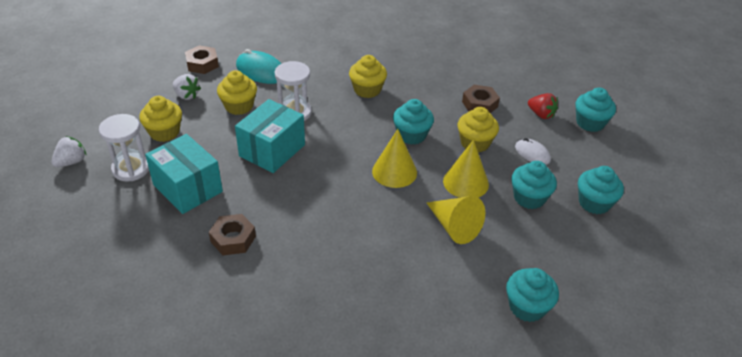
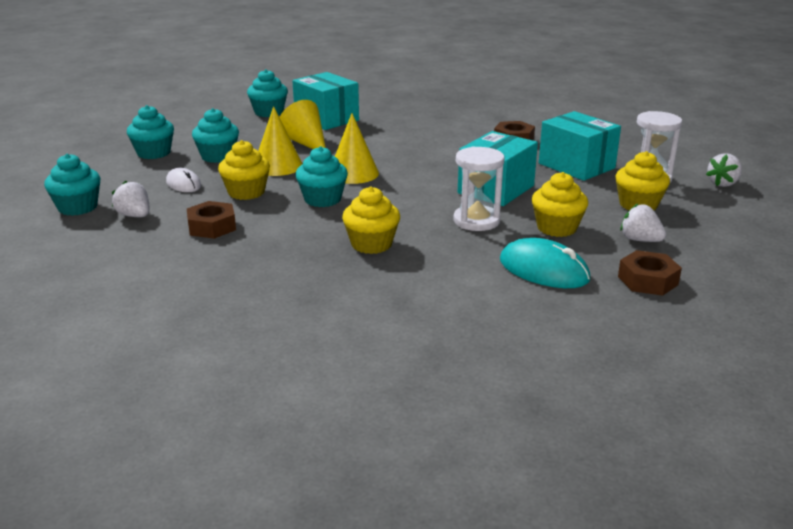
camera: 175 degrees left, 15 degrees down
(449, 289) = (326, 119): none -> turquoise box
(541, 114) = (135, 216): red strawberry -> white strawberry

